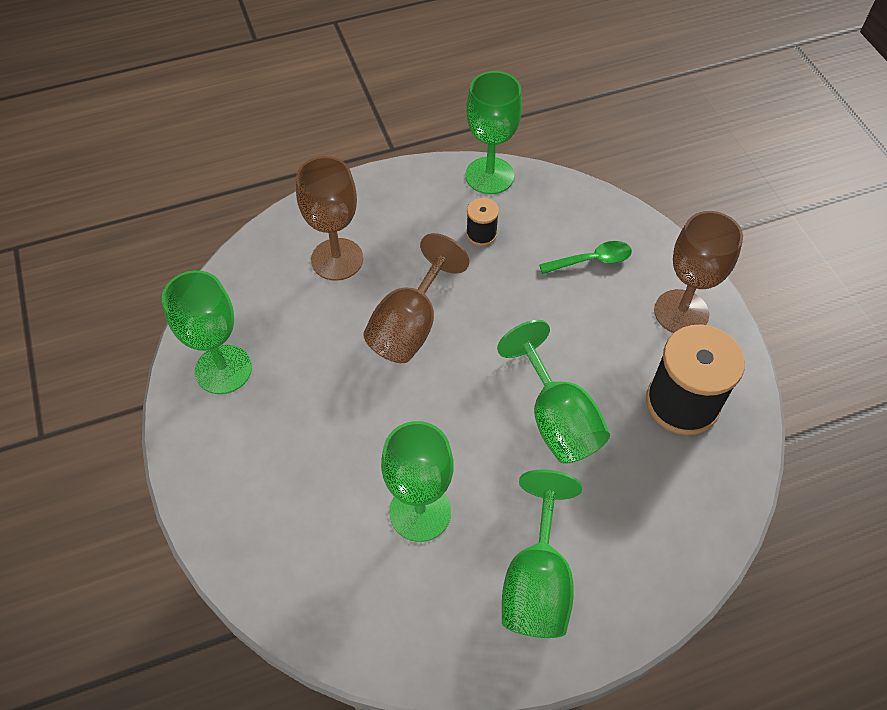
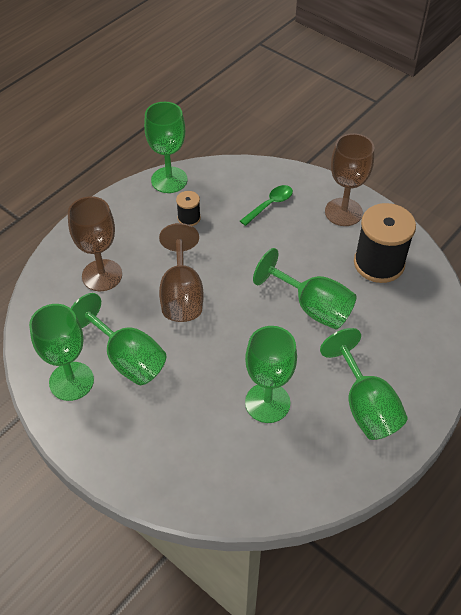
camera: 30 degrees left, 5 degrees down
(299, 373) = (127, 358): none -> green goblet

